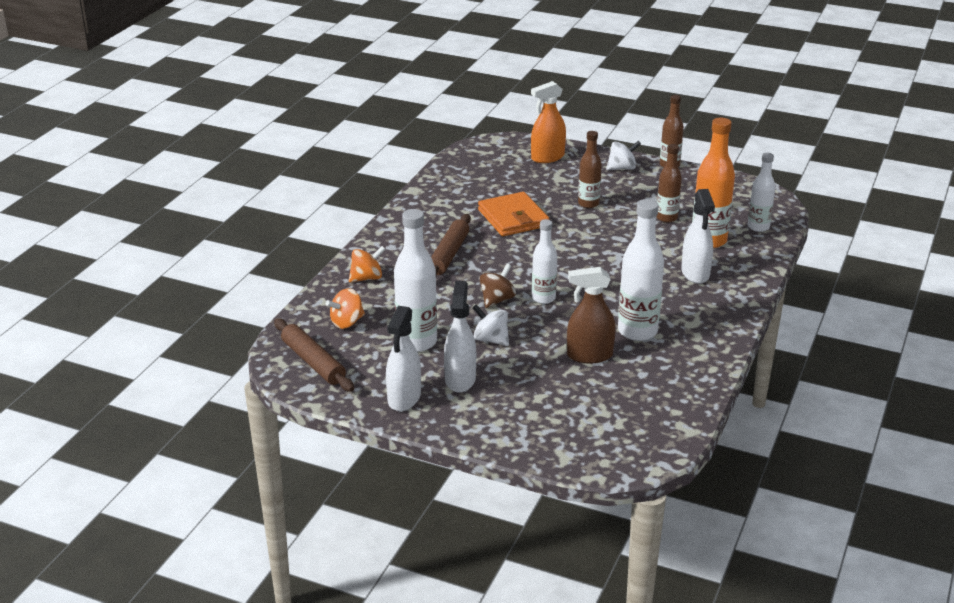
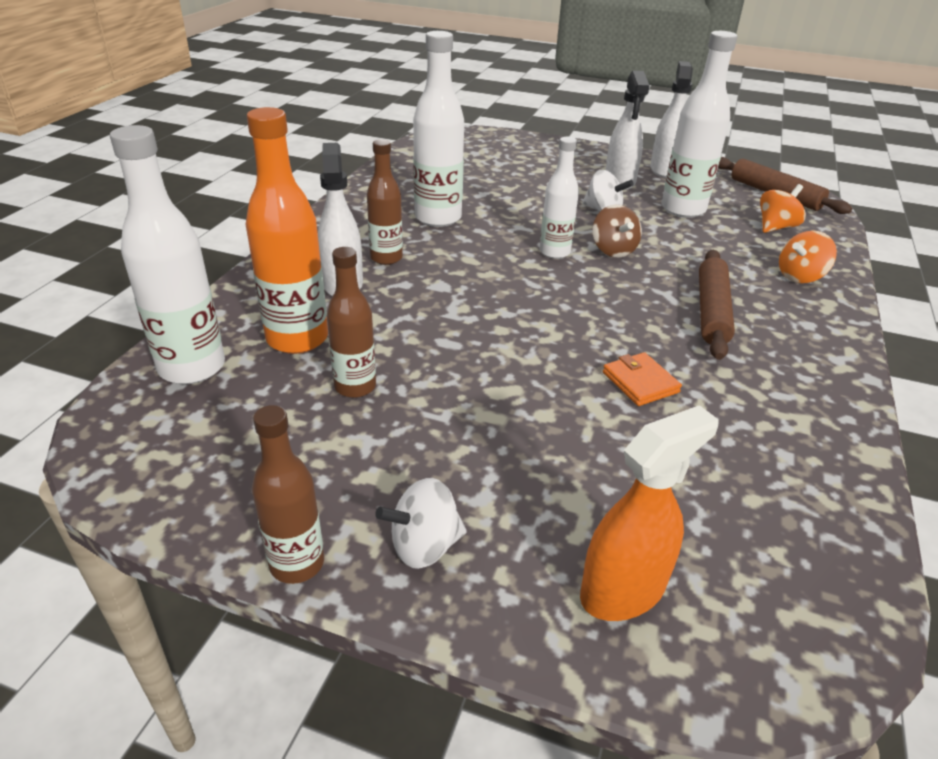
camera: 175 degrees right, 5 degrees up
(497, 300) = (613, 250): brown spinning top -> brown spinning top turned 45 degrees counterclockwise
(513, 218) = (640, 382): orange wallet -> orange wallet, size x0.55
(588, 204) = (504, 421): brown bottle -> brown bottle (386, 258)
(589, 355) = (493, 198): brown spray bottle -> none
(758, 227) = (192, 367): white bottle -> white bottle, size x1.60

